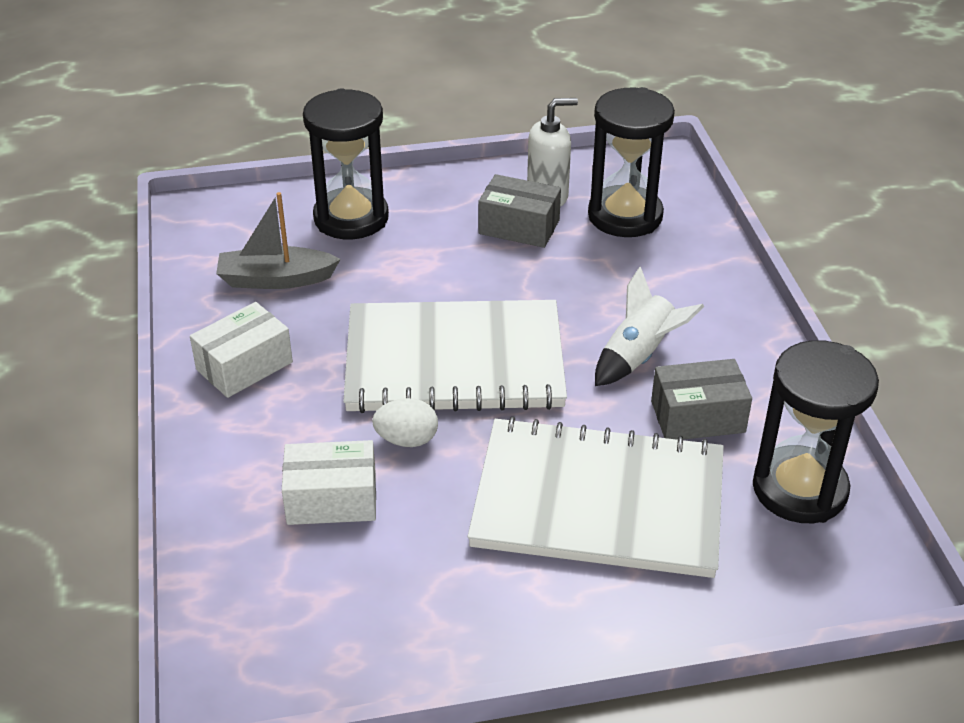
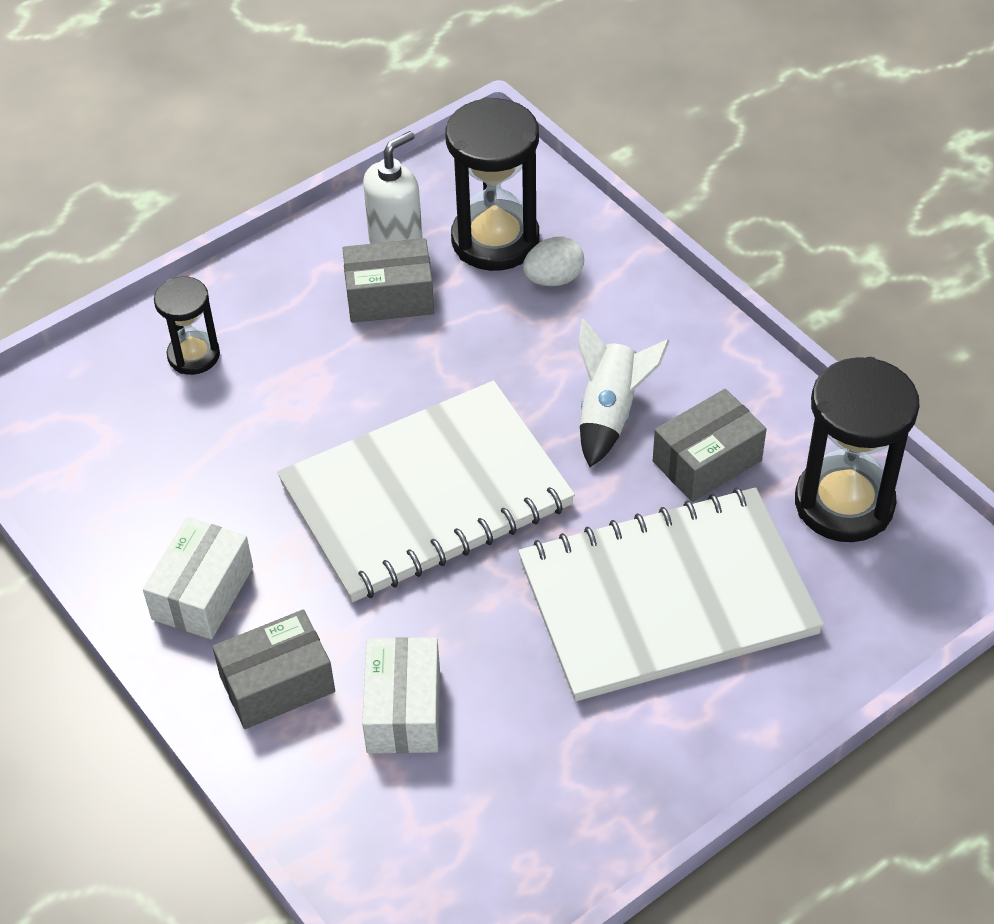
camera: 25 degrees left, 10 degrees up
(252, 445) = (277, 684): none -> grey box
(276, 279) = (162, 469): grey boat -> none
(332, 499) = (404, 710): white box -> white box turned 60 degrees counterclockwise
(351, 218) = (193, 355): black hourglass -> black hourglass, size x0.57
(407, 440) = (436, 609): white egg -> white egg (553, 279)

